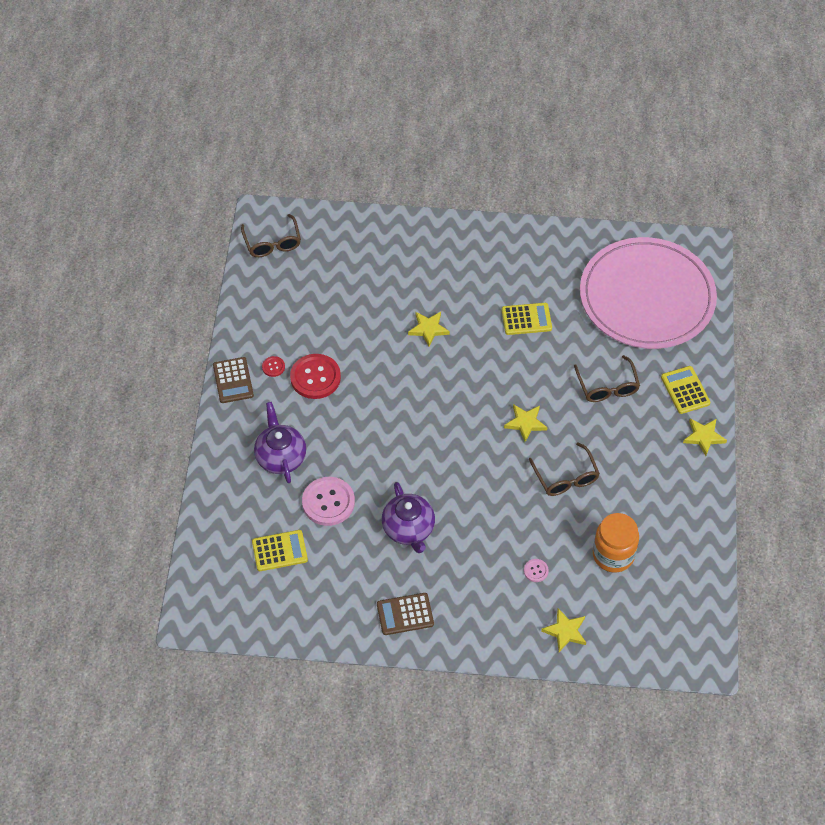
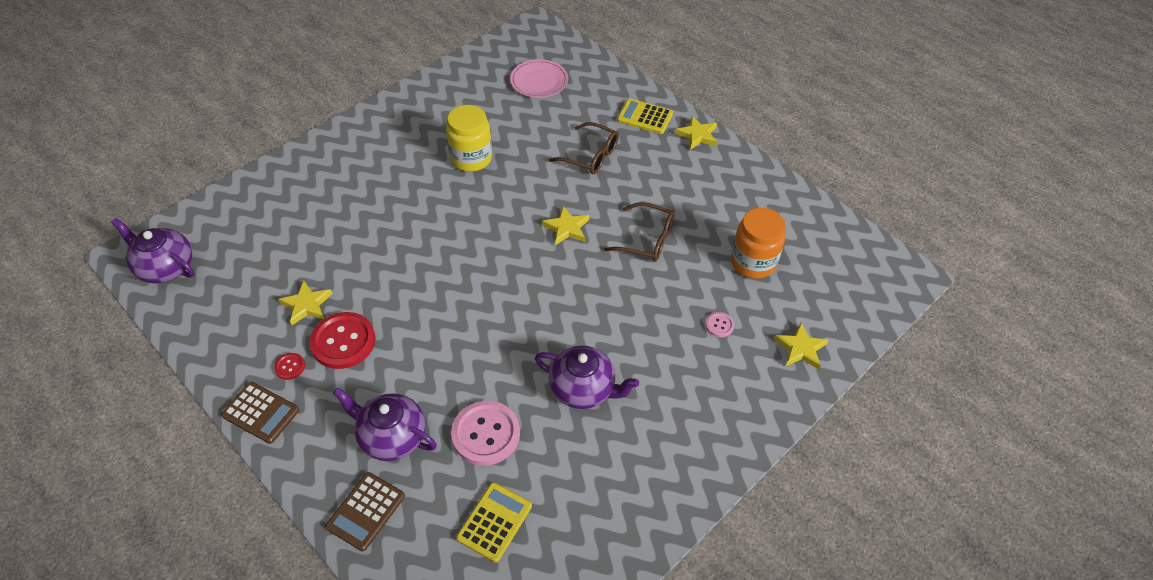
camera: 50 degrees left, 5 degrees down
(272, 242) = (166, 268): brown glasses -> purple teapot
(405, 614) = (672, 462): brown calculator -> brown calculator (366, 511)
(428, 329) = (400, 225): yellow star -> yellow star (306, 305)
(526, 319) = (471, 158): yellow calculator -> yellow jar
(647, 297) = (539, 81): pink plate -> pink plate, size x0.42

